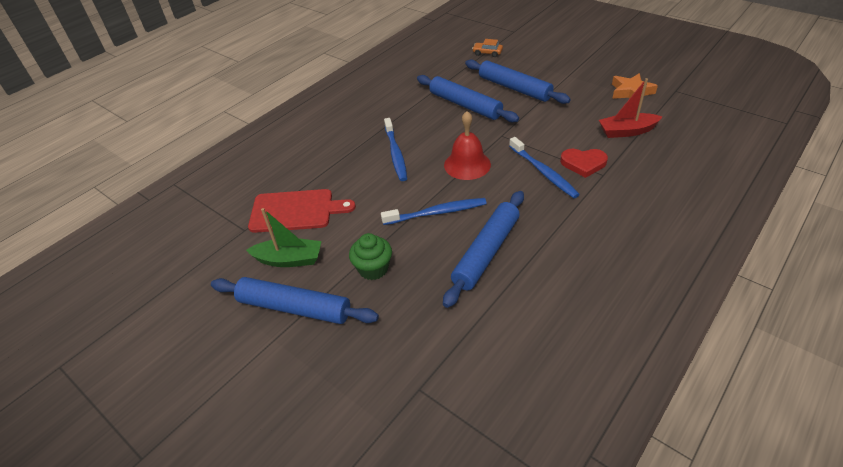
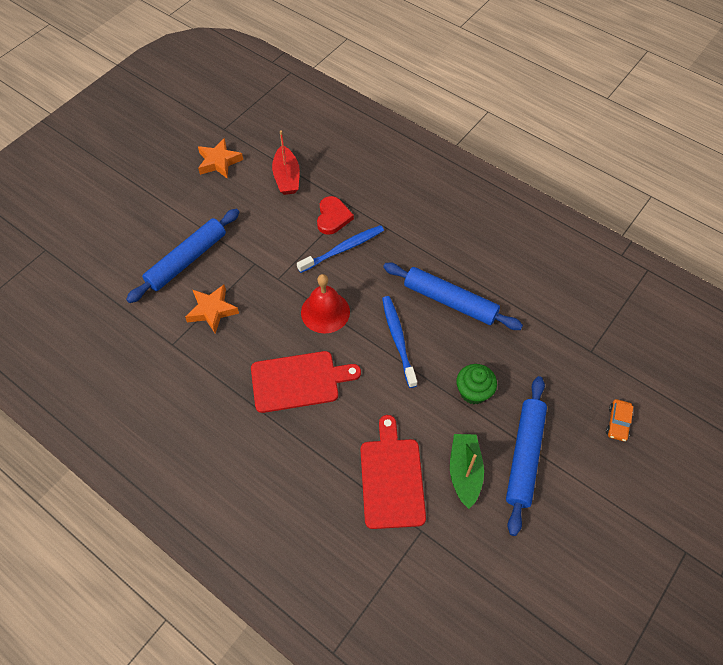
camera: 95 degrees left, 15 degrees up
(395, 154) = (299, 381): blue toothbrush -> red cutting board
(465, 105) = (212, 310): blue rolling pin -> orange star
(487, 53) = (94, 282): orange car -> orange car (617, 423)

